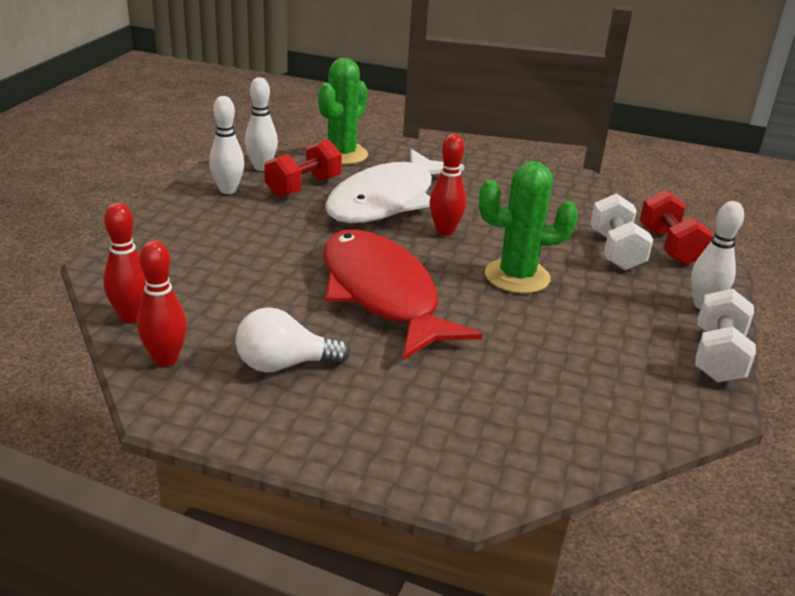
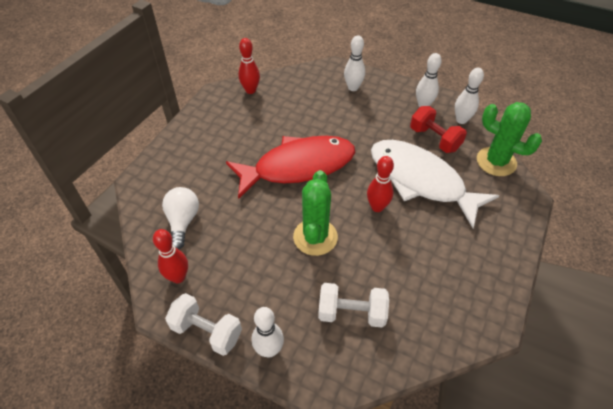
camera: 100 degrees right, 20 degrees up
(131, 316) = (285, 78): red bowling pin -> red bowling pin (178, 277)
(174, 245) = (353, 88): none -> white bowling pin
(284, 364) = (239, 126): white light bulb -> white light bulb (183, 221)
(669, 246) = (360, 360): red dumbbell -> none

